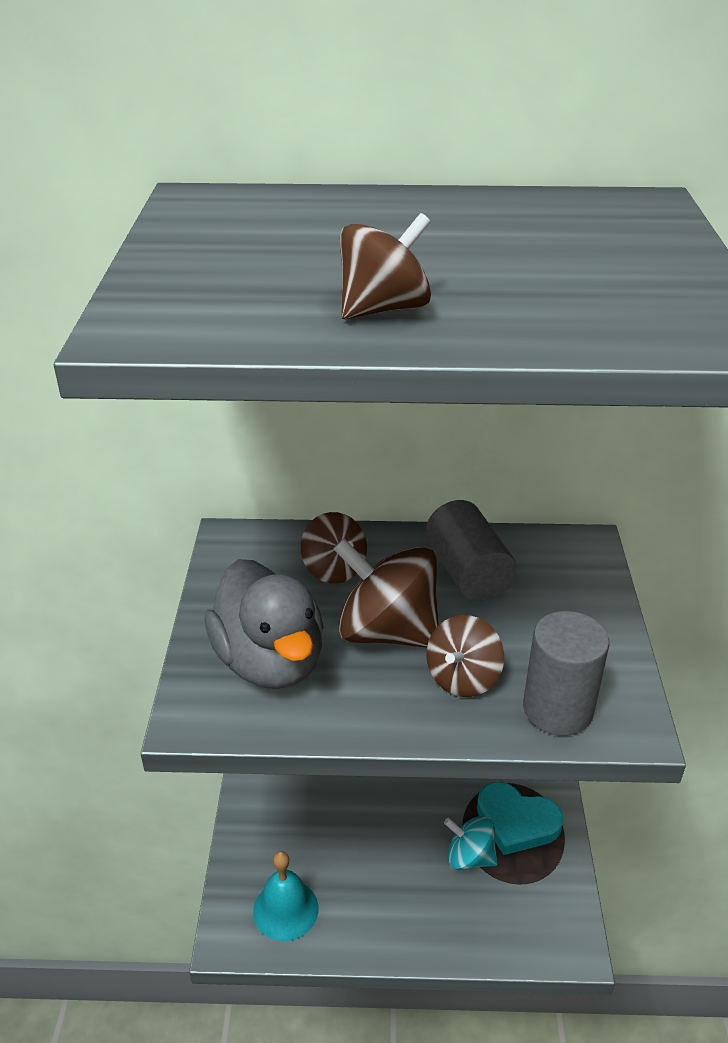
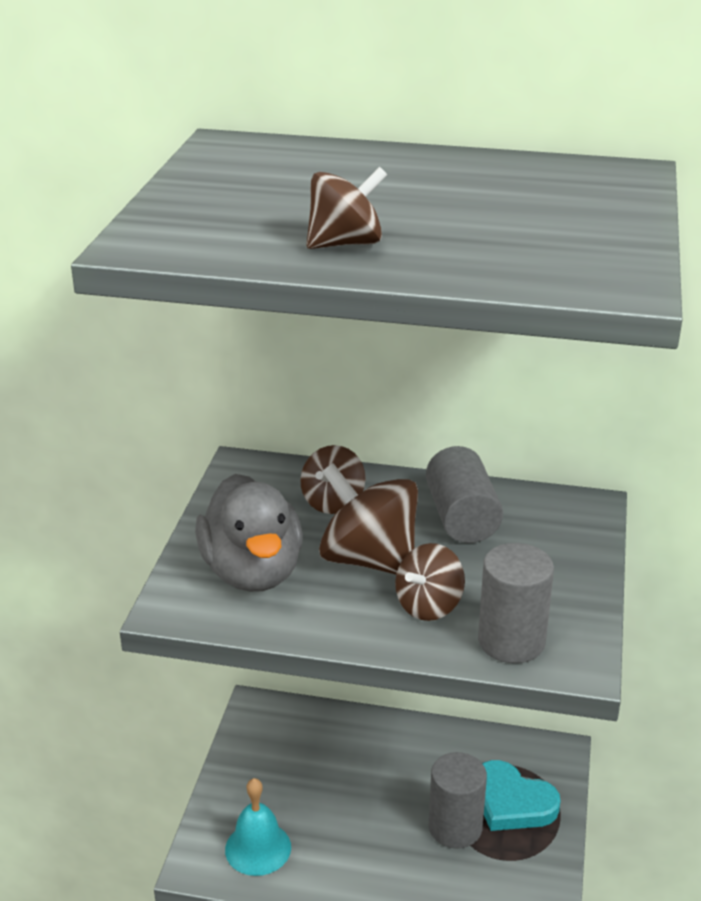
camera: 10 degrees right, 5 degrees down
(334, 569) = (333, 502): brown spinning top -> brown spinning top turned 45 degrees clockwise
(470, 857) = (455, 827): turquoise spinning top -> grey cylinder

